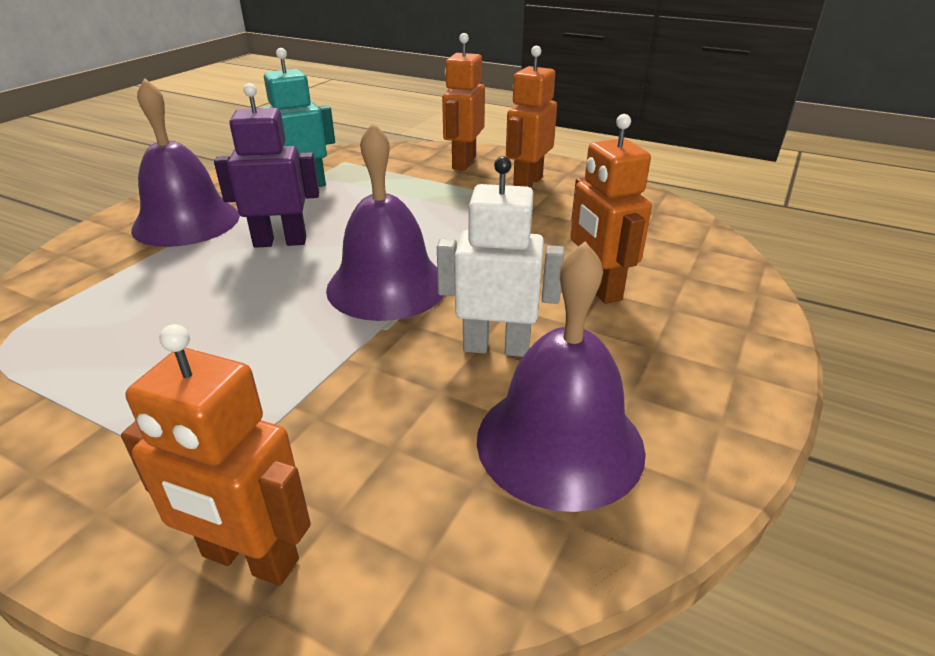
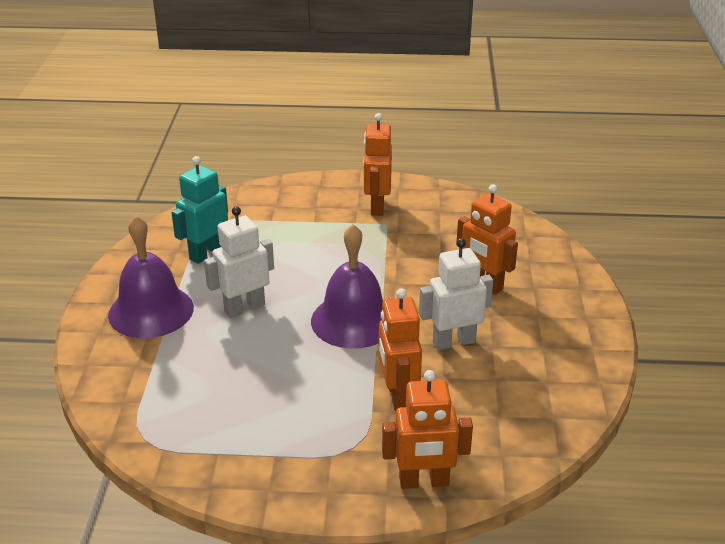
camera: 25 degrees left, 0 degrees up
(280, 242) = (244, 308): purple robot -> white robot
(463, 163) = (312, 197): orange robot -> orange robot (397, 396)
(560, 442) = (524, 383): purple bell -> none

